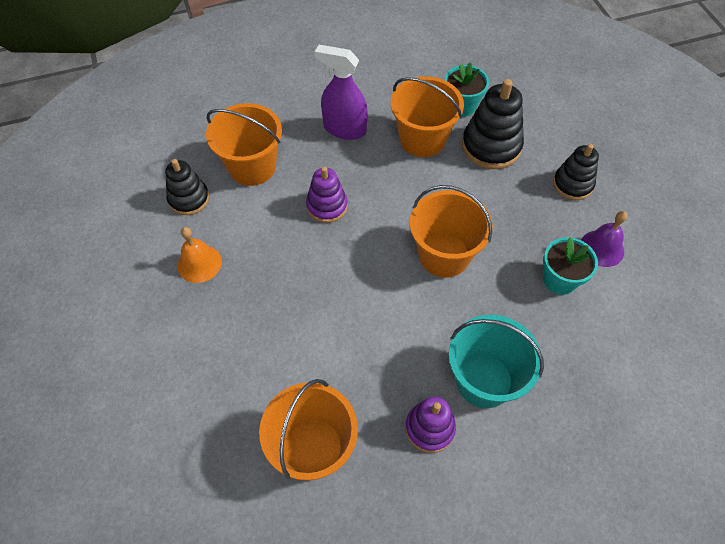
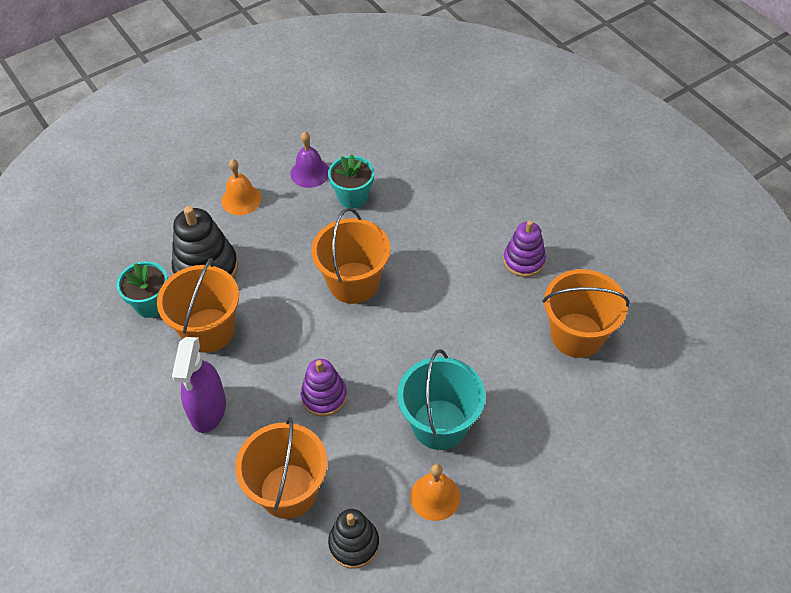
camera: 105 degrees left, 5 degrees down
(484, 380) = (468, 233): turquoise bucket -> turquoise bucket (439, 424)
(572, 184) = (241, 199): black stacking toy -> orange bell

